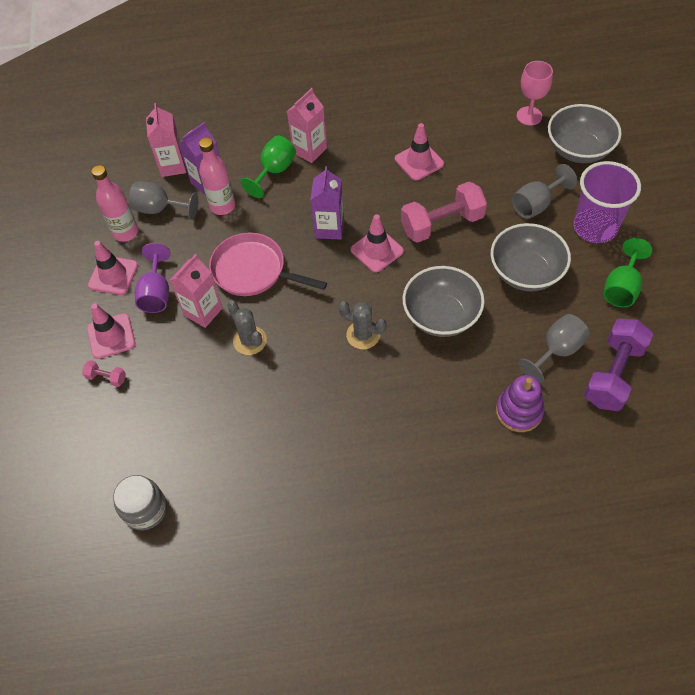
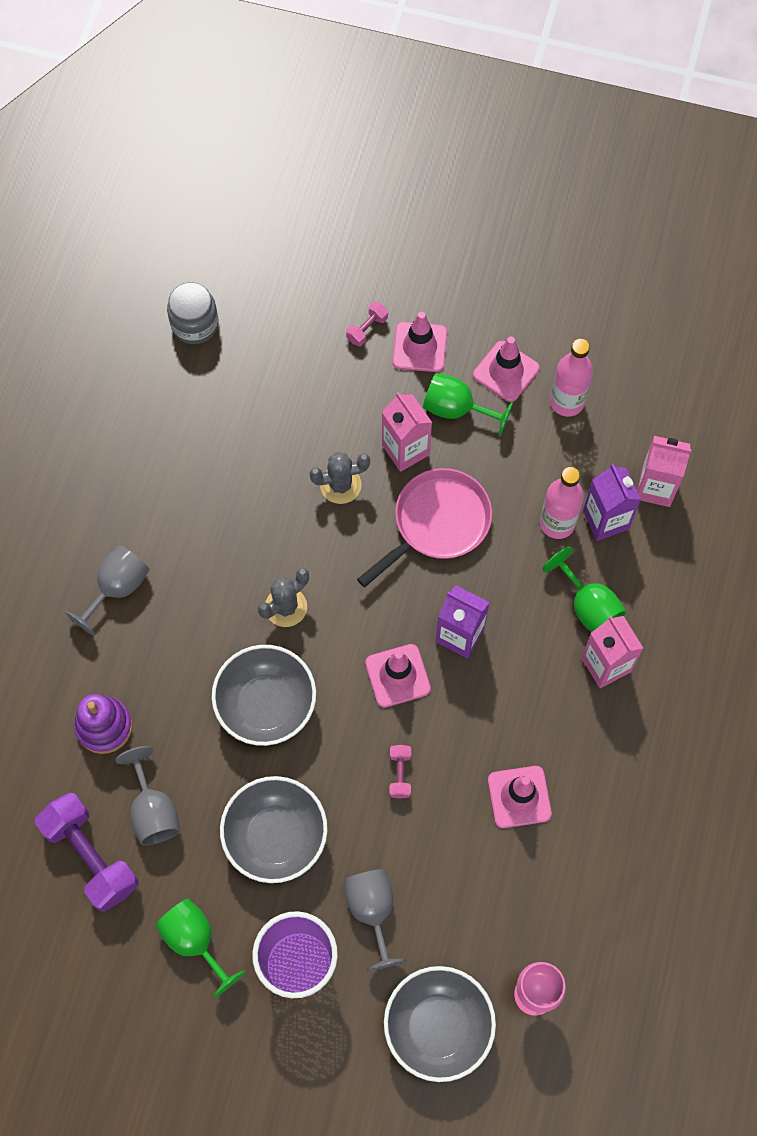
camera: 110 degrees right, 10 degrees up
(156, 293) = (456, 409): purple goblet -> green goblet
(159, 209) = (587, 450): grey goblet -> grey goblet (117, 588)
(442, 224) = (400, 774): pink dumbbell -> pink dumbbell, size x0.45

